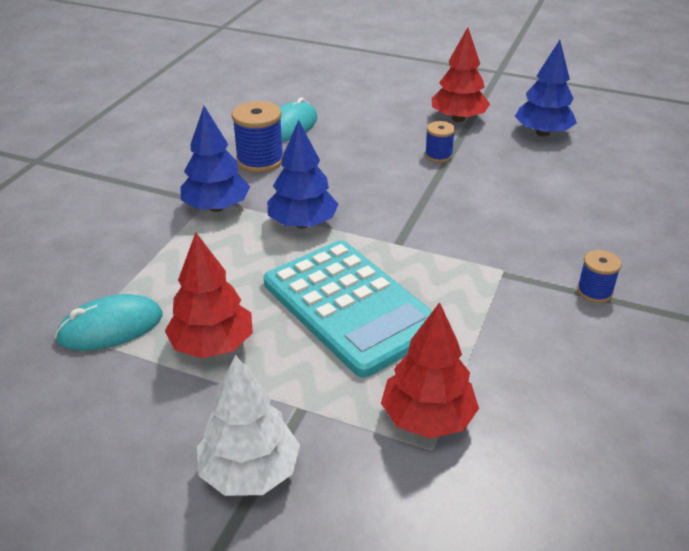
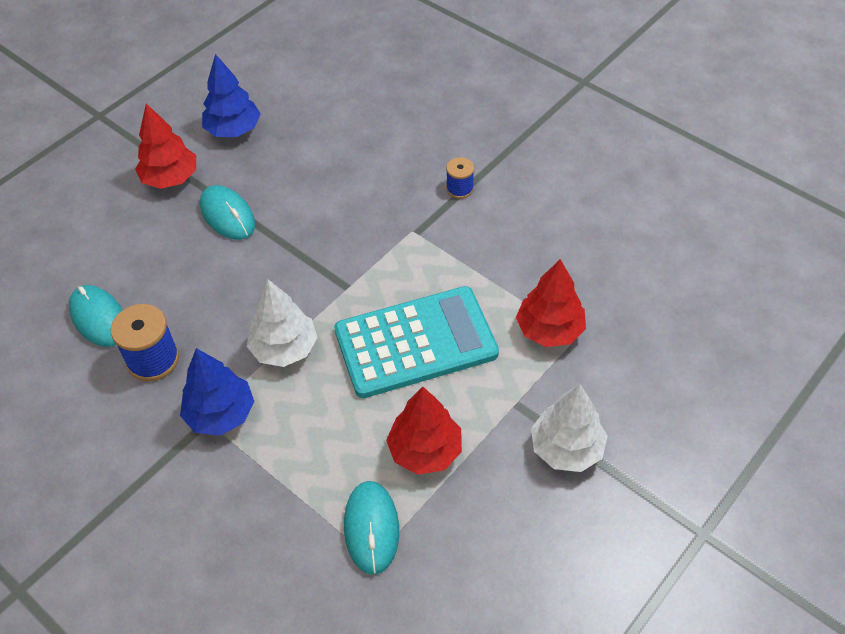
camera: 70 degrees left, 15 degrees up
(303, 223) = (284, 348): blue tree -> white tree
(438, 155) = (227, 215): blue spool -> turquoise mouse

